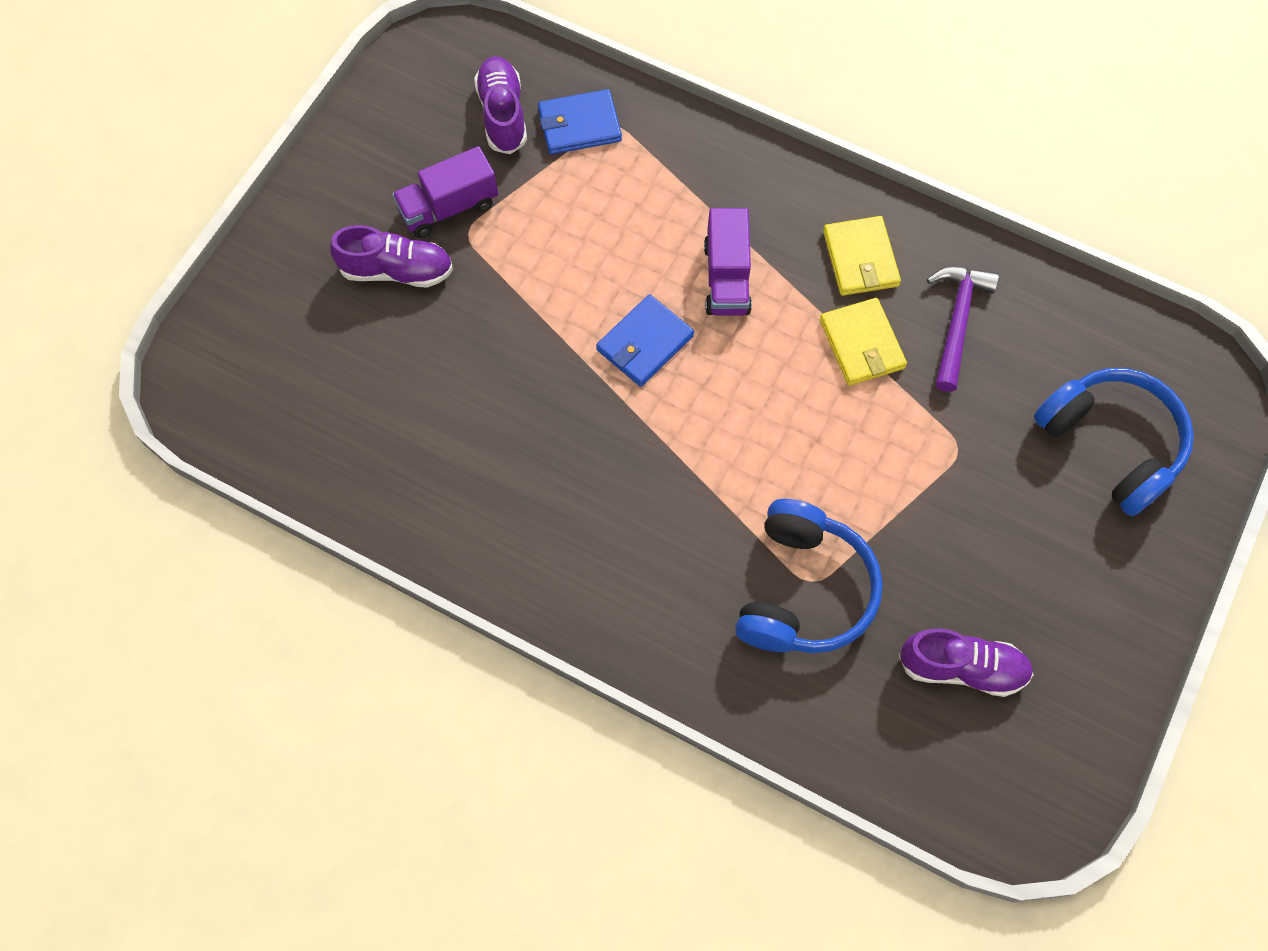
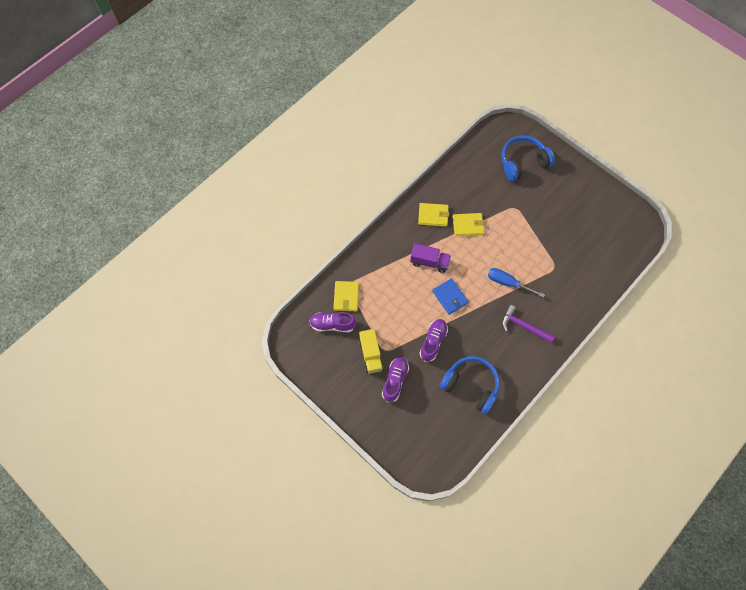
camera: 75 degrees left, 0 degrees up
(448, 207) = (371, 355): purple truck -> yellow truck
(579, 125) = (346, 297): blue wallet -> yellow wallet
(726, 472) = (508, 283): none -> blue screwdriver
(803, 590) = (557, 271): blue headphones -> blue headphones (471, 385)
(957, 321) = (466, 193): purple hammer -> purple hammer (523, 326)
(962, 668) = (592, 231): purple shoe -> purple shoe (433, 342)

